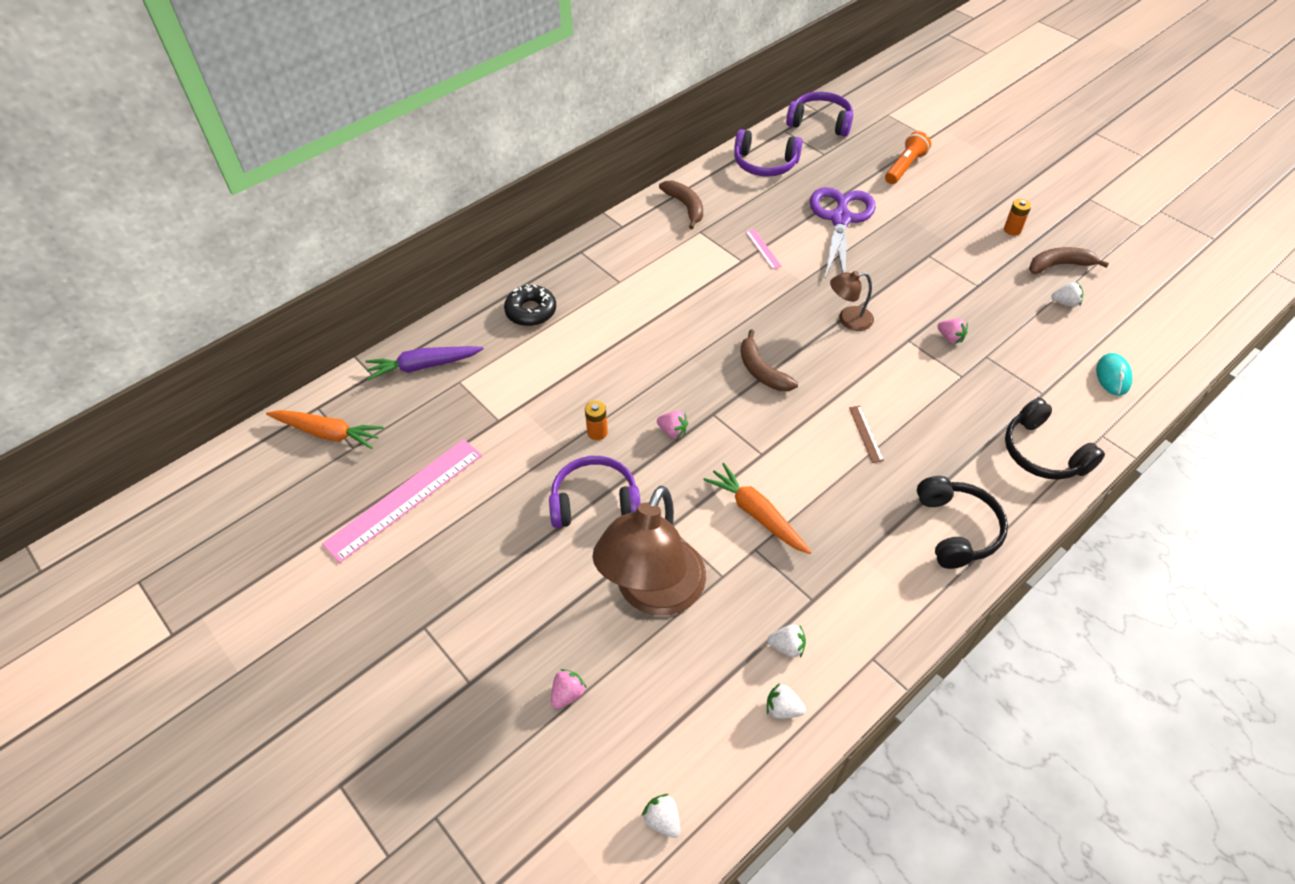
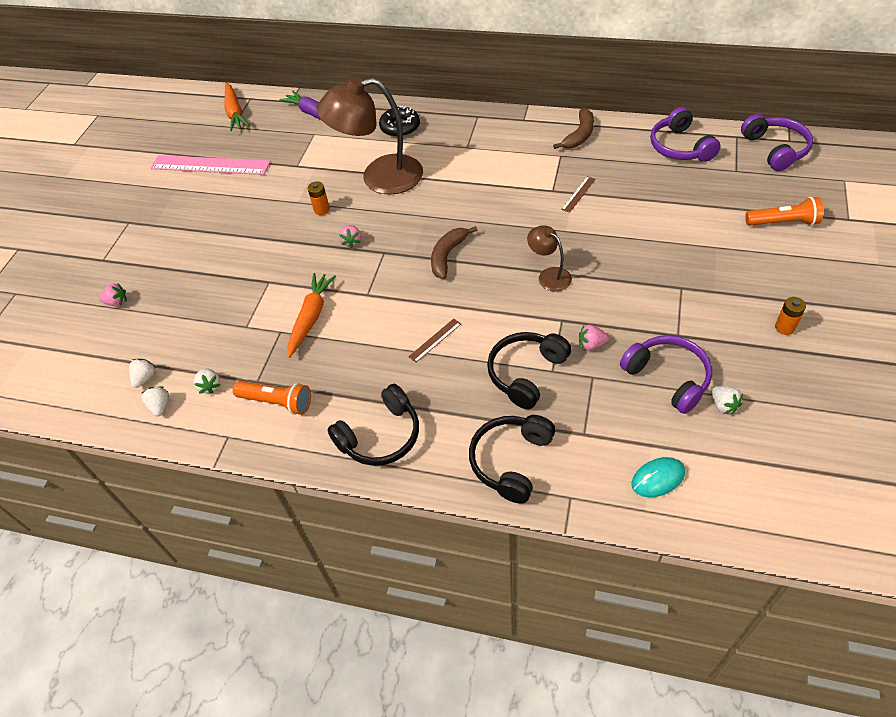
camera: 60 degrees right, 0 degrees up
(594, 502) = (264, 239): purple headphones -> purple headphones (668, 378)
(653, 593) = (211, 301): brown lamp -> brown lamp (379, 177)
(662, 820) = (54, 387): white strawberry -> white strawberry (145, 378)
(763, 249) = (578, 194): pink ruler -> brown ruler
(840, 219) = (664, 217): purple scissors -> none
(855, 594) = (277, 402): none -> orange flashlight
(950, 338) = (591, 344): pink strawberry -> pink strawberry turned 75 degrees clockwise
(952, 393) = (526, 373): none -> black headphones
(1059, 265) = (773, 381): brown banana -> none

